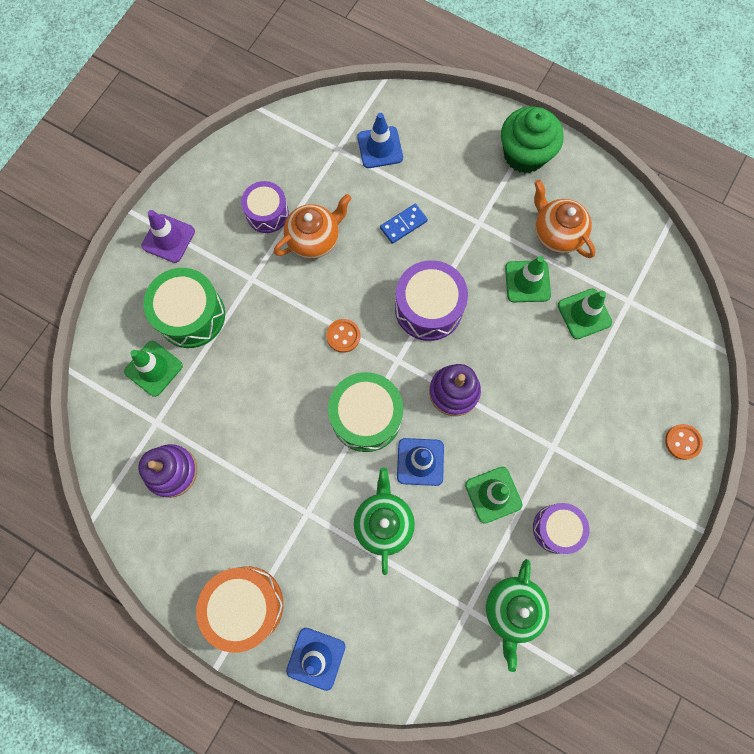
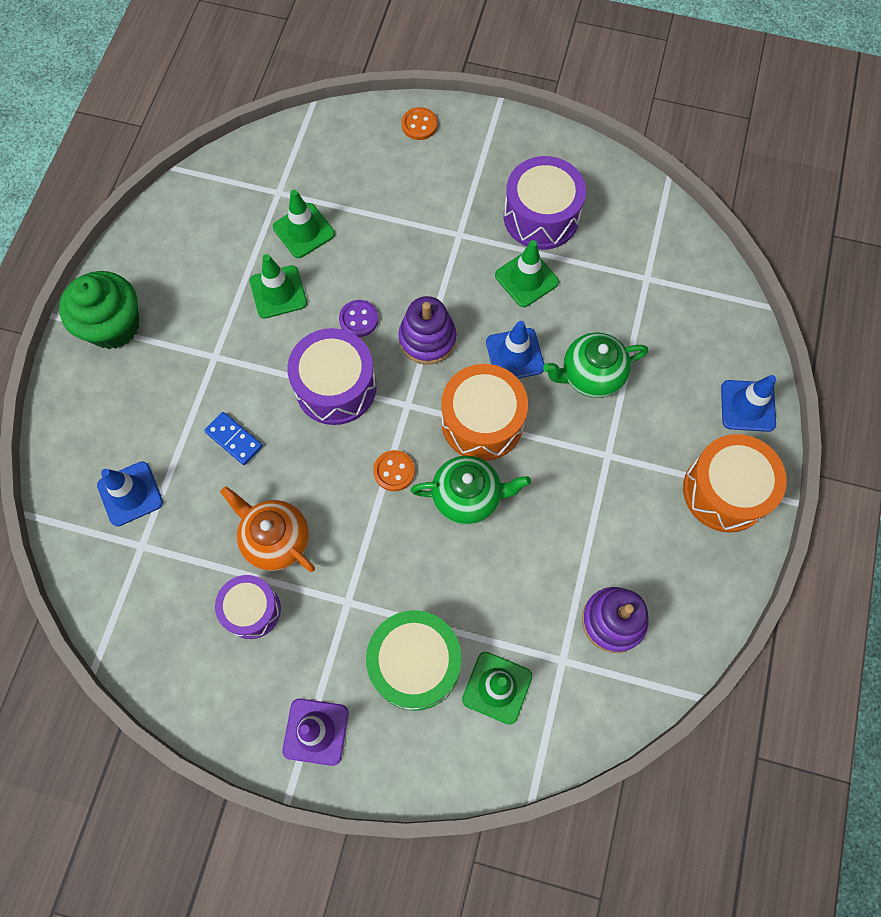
camera: 105 degrees left, 5 degrees down
(366, 416) = (482, 422): green drum -> orange drum
(486, 340) = (358, 319): none -> purple button
(512, 609) = (632, 240): green teapot -> green teapot (468, 497)
(556, 233) = (212, 274): orange teapot -> none
(556, 528) = (541, 216): purple drum -> purple drum, size x1.54

